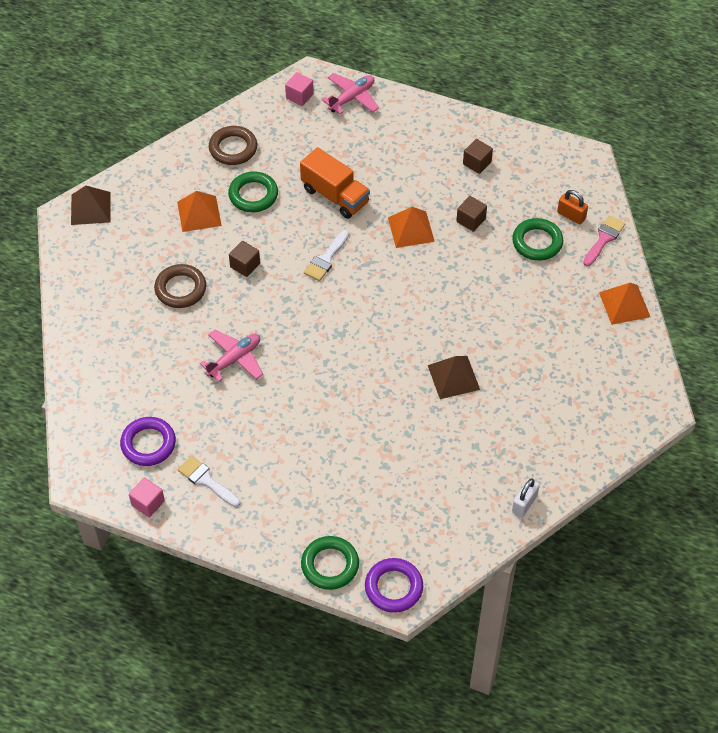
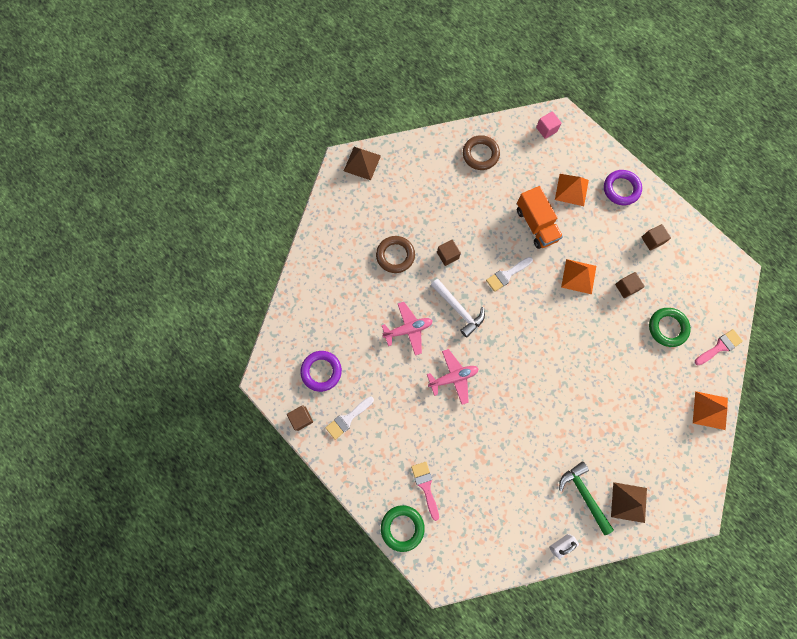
camera: 25 degrees right, 20 degrees up
(148, 503) = (301, 418): pink cube -> brown cube
(199, 213) = (434, 199): orange pyramid -> orange pyramid (571, 189)
(206, 480) = (347, 419): white brush -> white brush turned 105 degrees counterclockwise
(253, 195) = (478, 199): green ring -> none
(285, 315) = (458, 309): none -> white hammer
(336, 511) = (425, 486): none -> pink brush
(352, 98) = (584, 146): pink plane -> pink plane (453, 377)
(393, 587) = (438, 567): purple ring -> purple ring (621, 189)
(453, 377) = (555, 414): brown pyramid -> brown pyramid (628, 502)
(526, 444) = (584, 495): none -> green hammer
(571, 215) = (703, 316): orange padlock -> none

